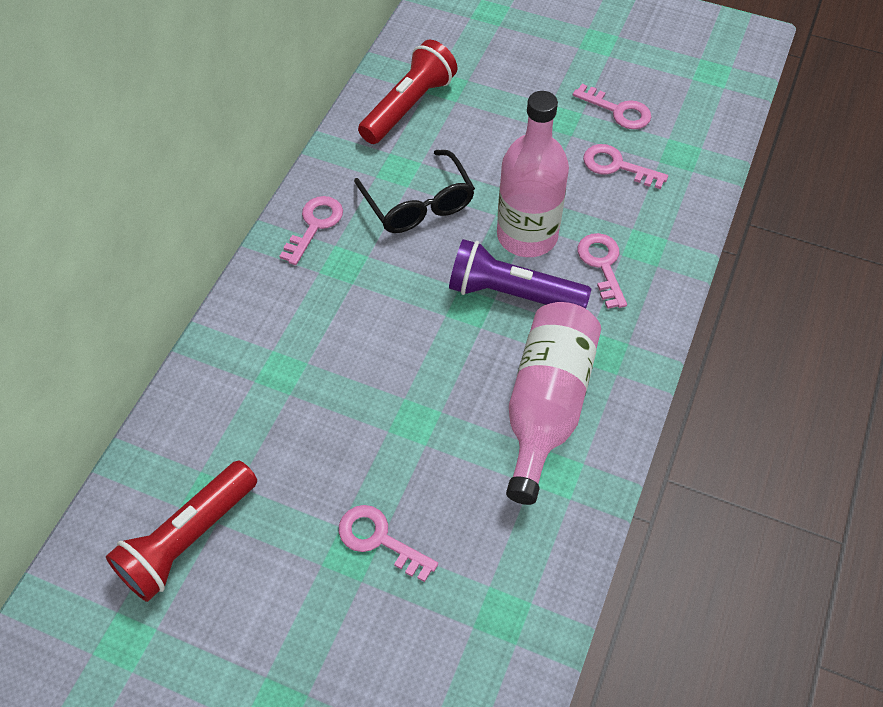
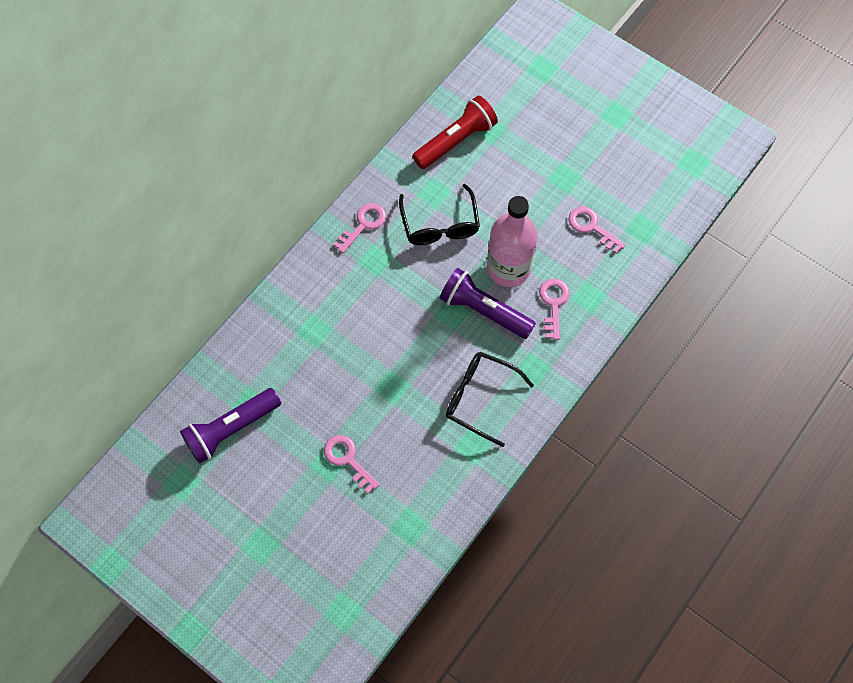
camera: 15 degrees right, 10 degrees up
(187, 539) = (231, 429): red flashlight -> purple flashlight
(546, 406) = (480, 398): pink bottle -> black glasses
(618, 111) = (609, 180): pink key -> none

